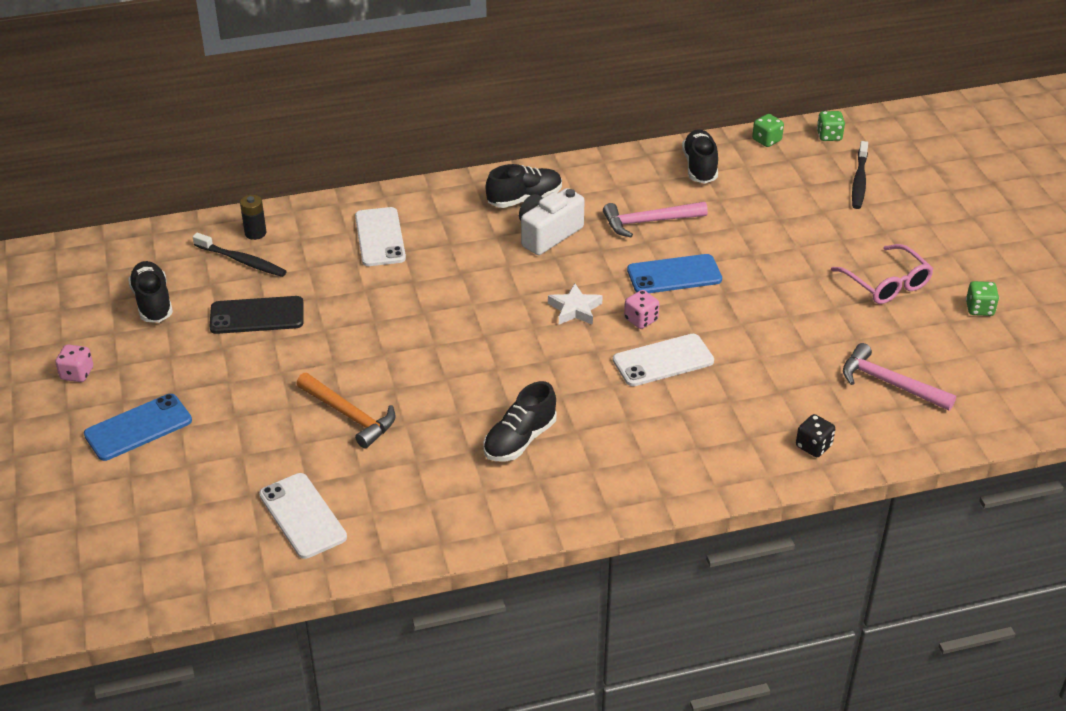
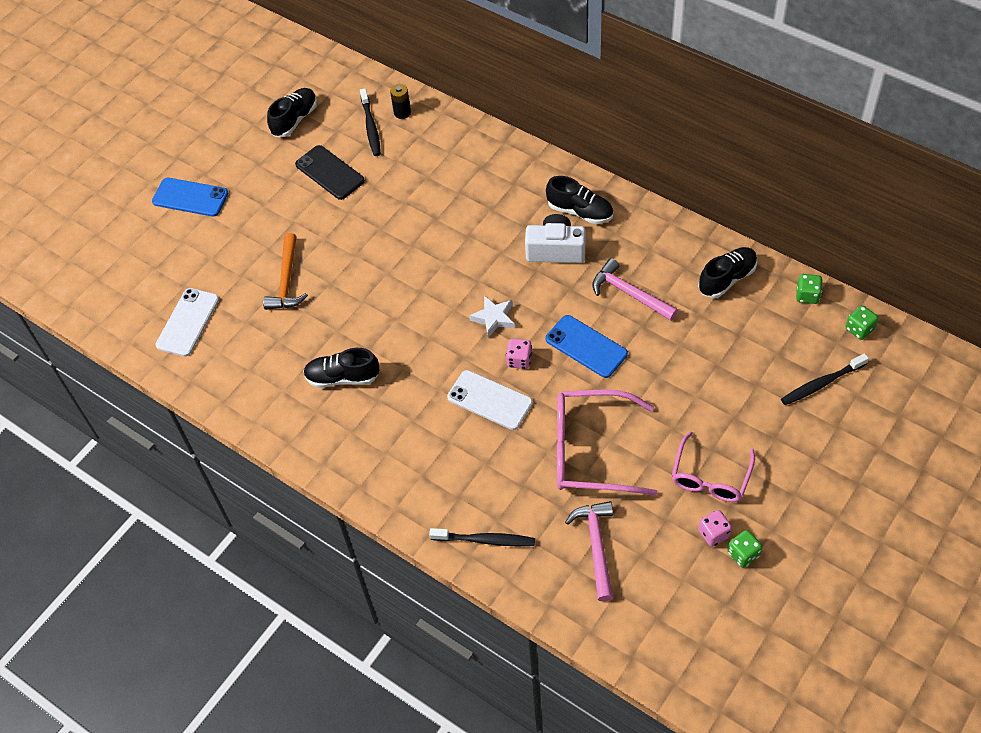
camera: 55 degrees right, 15 degrees up
(77, 374) = (207, 138): pink dice -> pink dice (713, 533)
(380, 237) = (461, 171): white phone -> none
(787, 332) = (591, 451): none -> pink glasses
(813, 446) = (485, 540): black dice -> black toothbrush

